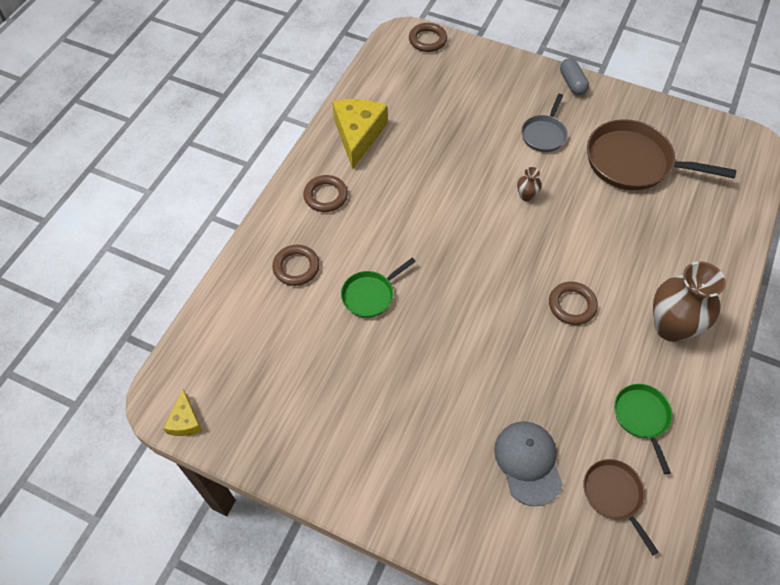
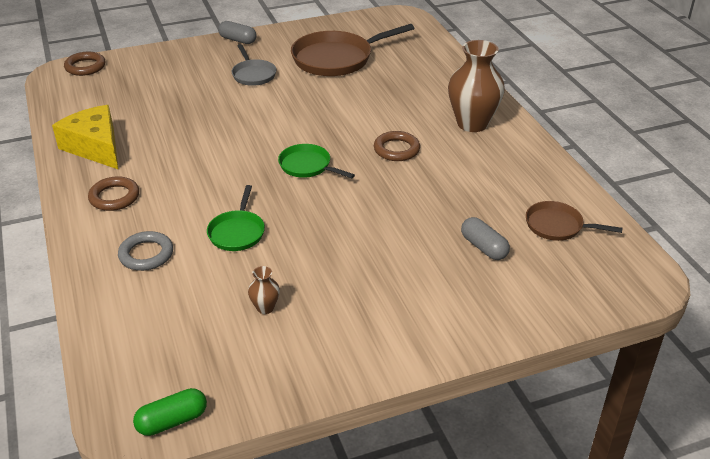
camera: 45 degrees left, 20 degrees down
(185, 421) = (172, 421): yellow cheese -> green capsule
(296, 267) = (146, 254): brown ring -> grey ring
(526, 196) = (285, 112): brown vase -> brown vase (265, 308)
(528, 462) = (483, 247): grey cap -> grey capsule
(642, 417) = (518, 177): green pan -> green pan (307, 166)

